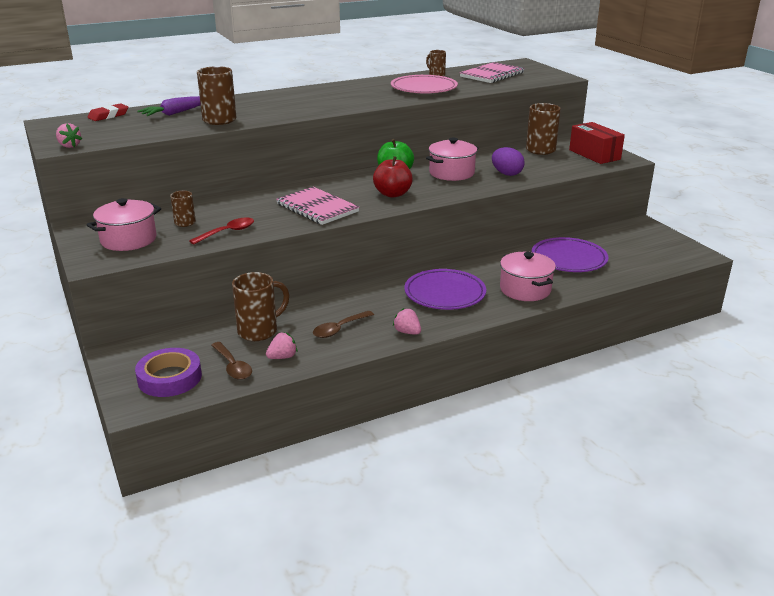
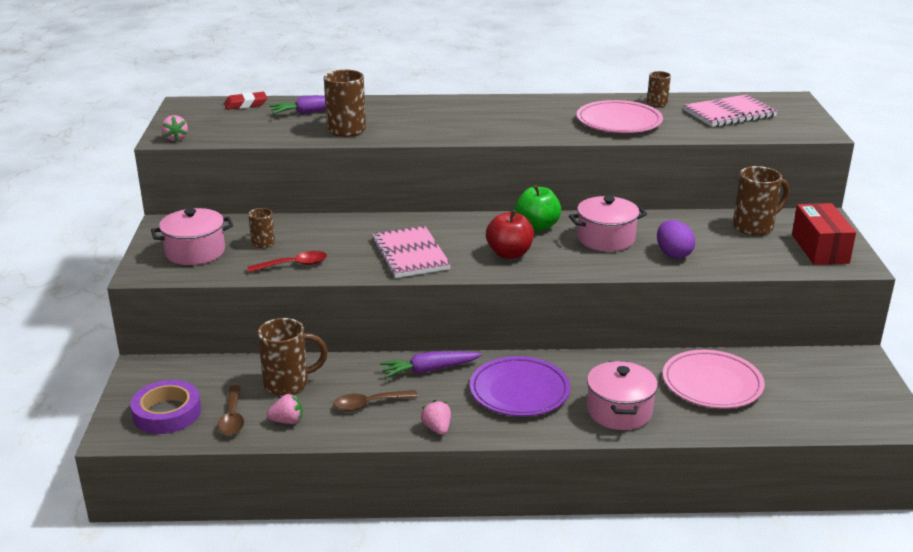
camera: 25 degrees right, 0 degrees up
(365, 295) = (429, 370): none -> purple carrot
(569, 259) = (712, 384): purple plate -> pink plate

